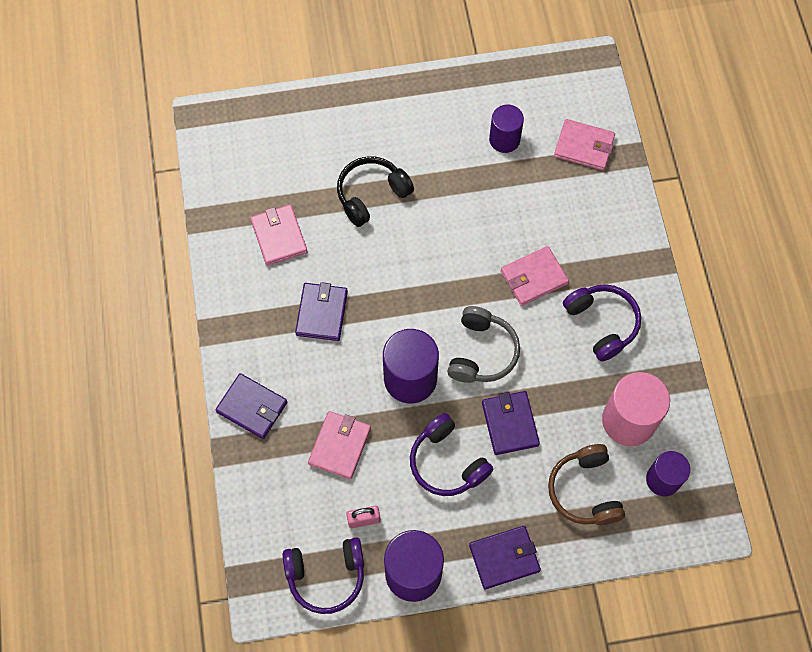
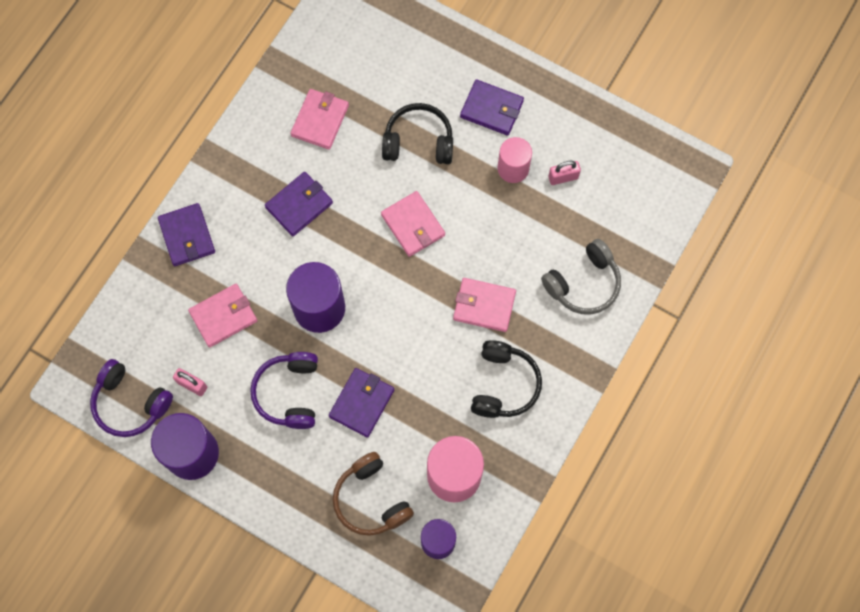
camera: 40 degrees right, 5 degrees up
(461, 161) = (513, 168): none -> pink cylinder
(482, 352) = (390, 331): grey headphones -> grey headphones (583, 283)
(504, 139) = (563, 177): purple cylinder -> pink padlock
(504, 558) = (266, 498): purple wallet -> purple wallet (491, 109)
(584, 146) = (622, 233): pink wallet -> pink wallet (413, 225)
(584, 490) = (371, 499): brown headphones -> brown headphones turned 60 degrees counterclockwise
(602, 323) = (504, 384): purple headphones -> black headphones

